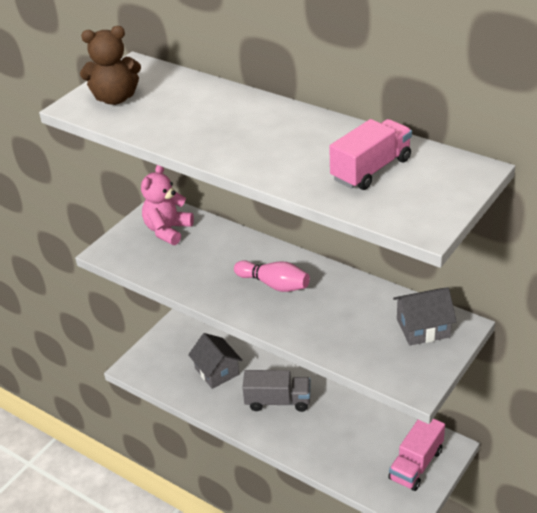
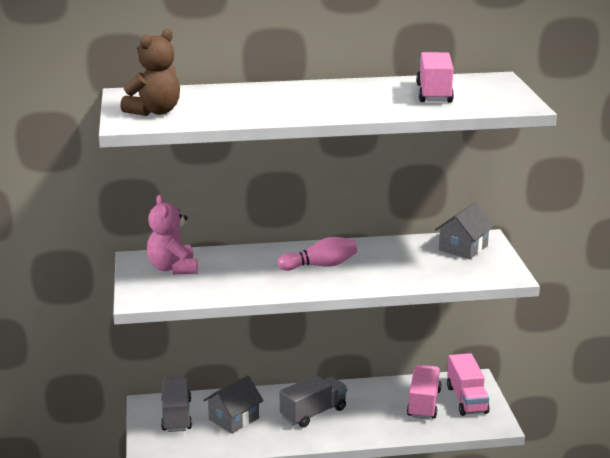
camera: 45 degrees left, 15 degrees down
(183, 345) = (176, 416): none -> grey truck
(217, 371) = (233, 419): grey house -> grey house turned 60 degrees counterclockwise
(374, 446) = (423, 404): none -> pink truck

